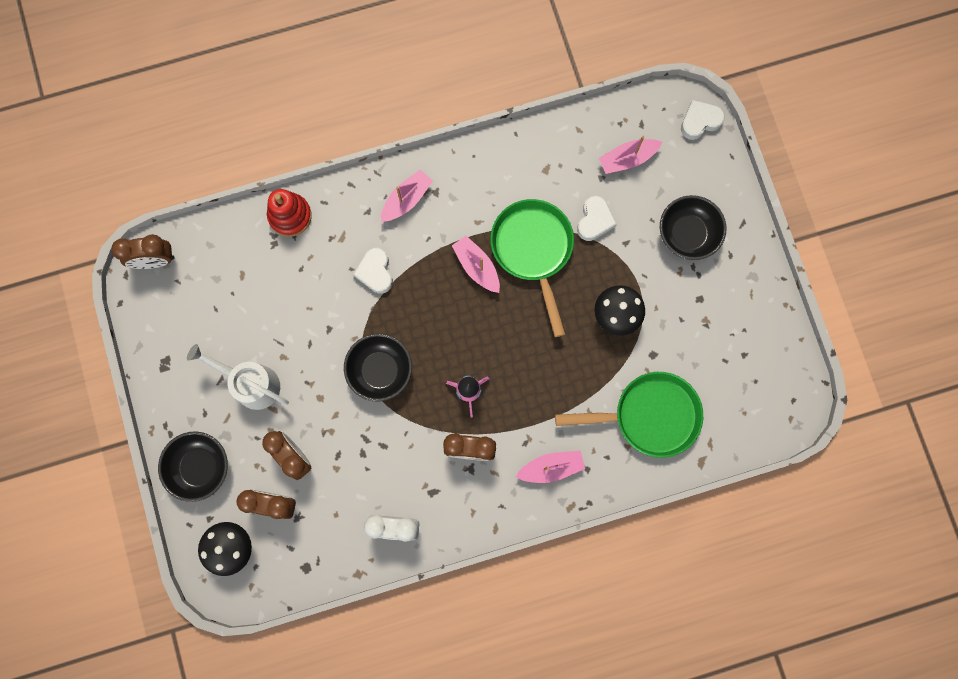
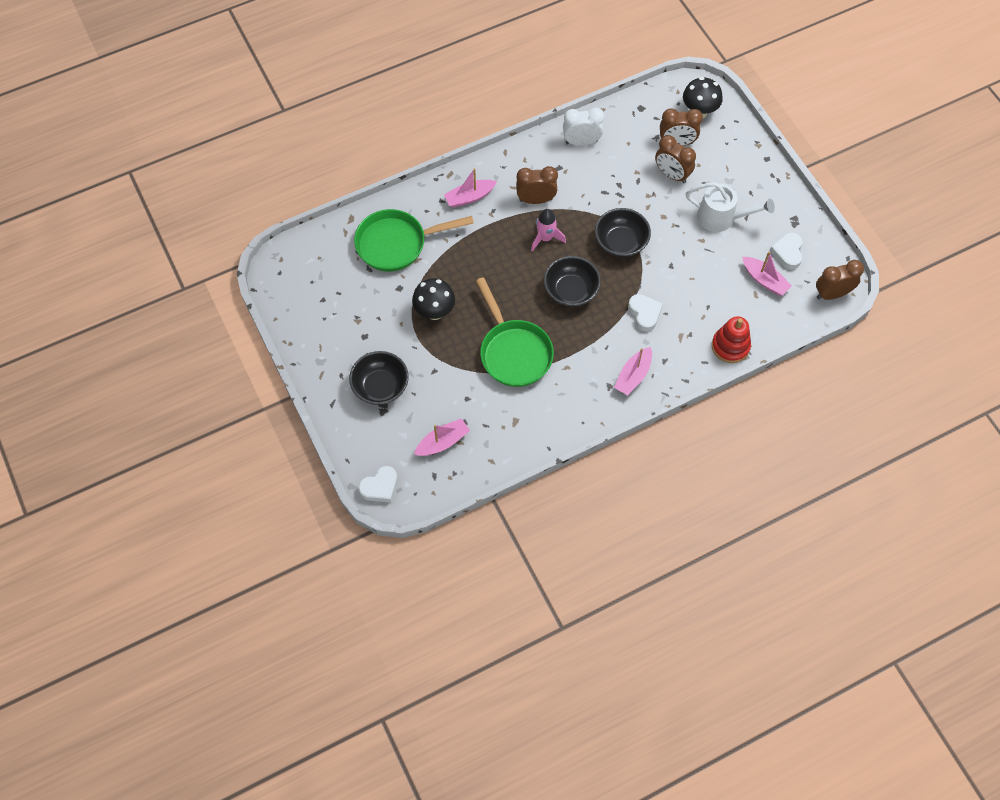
camera: 170 degrees right, 15 degrees down
(200, 467) = (741, 157): black bowl -> black bowl (571, 291)
(476, 267) = (559, 331): pink boat -> pink boat (764, 280)
(594, 220) = (464, 385): white heart -> white heart (787, 253)

